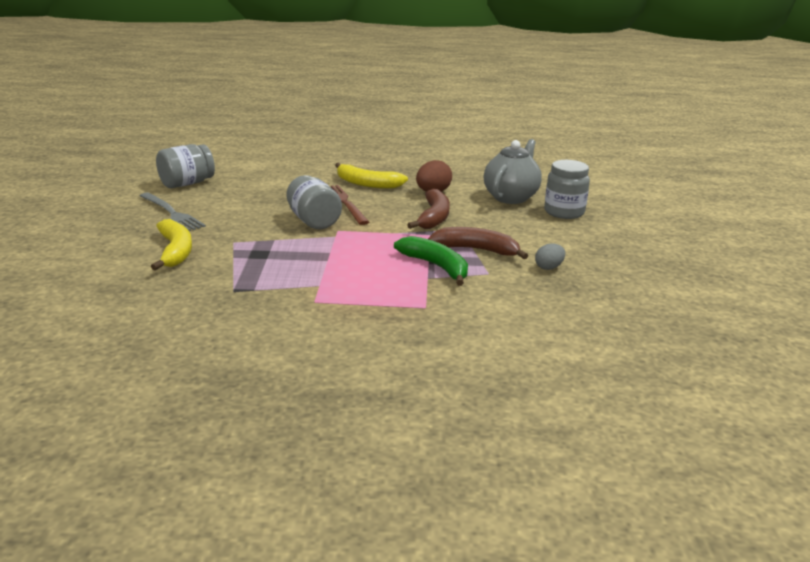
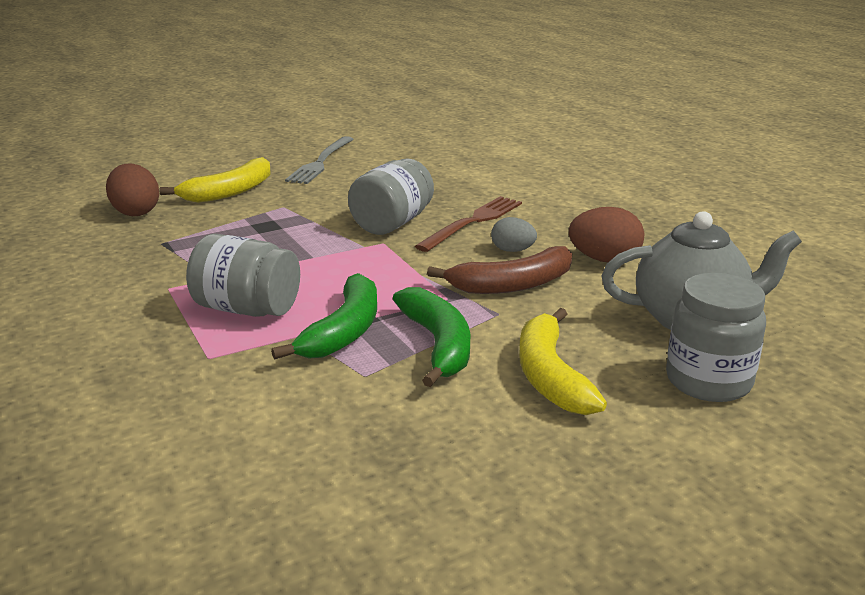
camera: 60 degrees right, 0 degrees up
(157, 289) = (135, 212): none -> brown egg
(187, 183) = (406, 144): grey jar -> grey jar (247, 309)
(367, 184) = (559, 216): yellow banana -> yellow banana (550, 376)
(476, 250) = (438, 344): brown banana -> green banana
(548, 267) = (445, 422): grey egg -> grey egg (512, 250)

